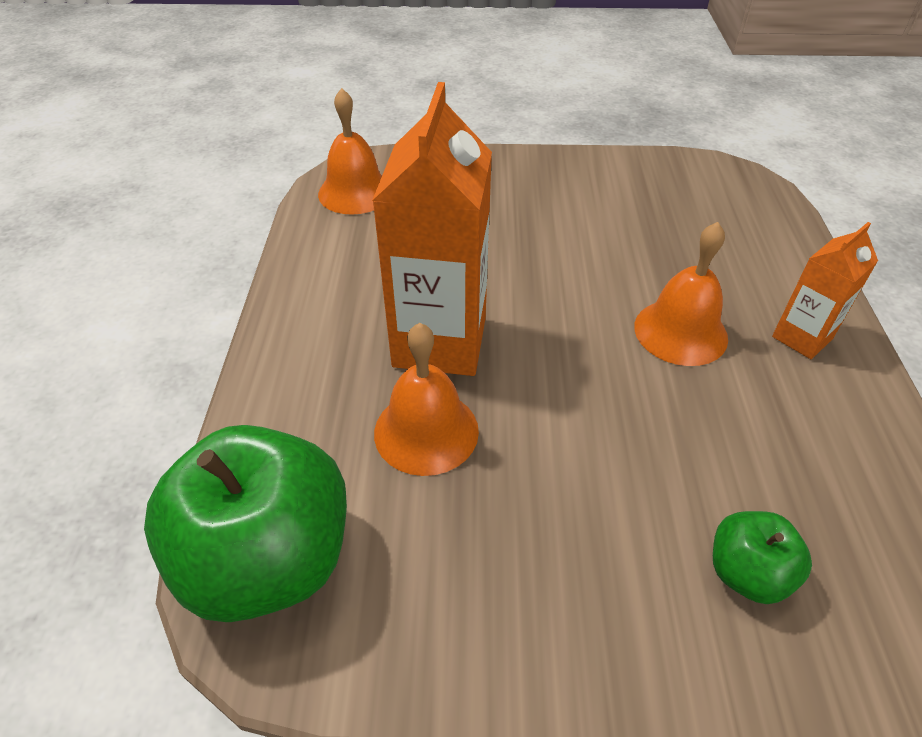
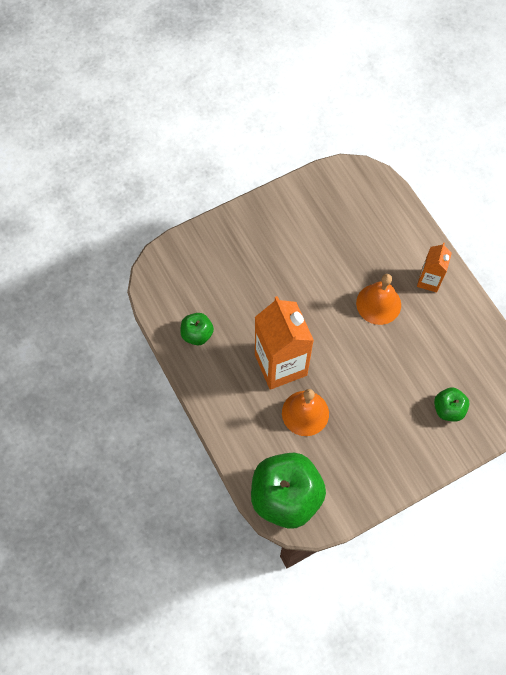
camera: 30 degrees left, 20 degrees up
(342, 252) = (197, 334): none -> green apple
(355, 192) = (170, 287): orange bell -> none

